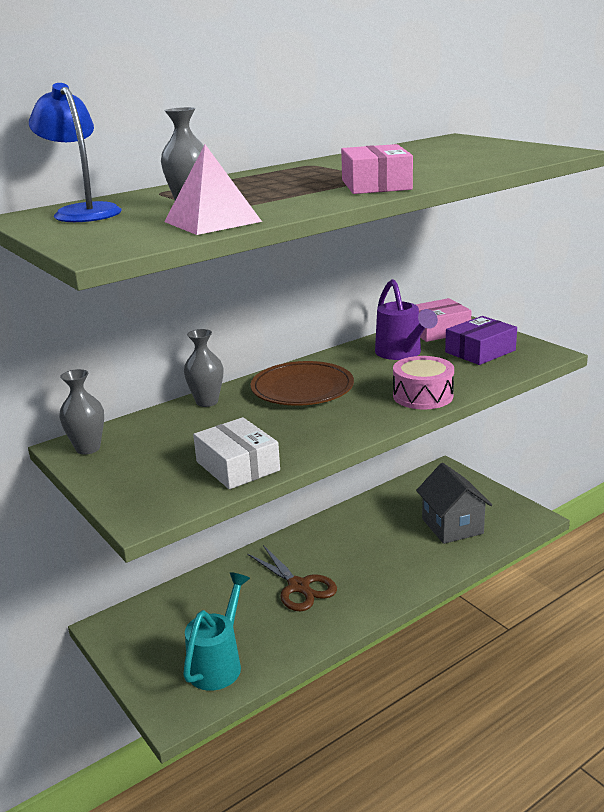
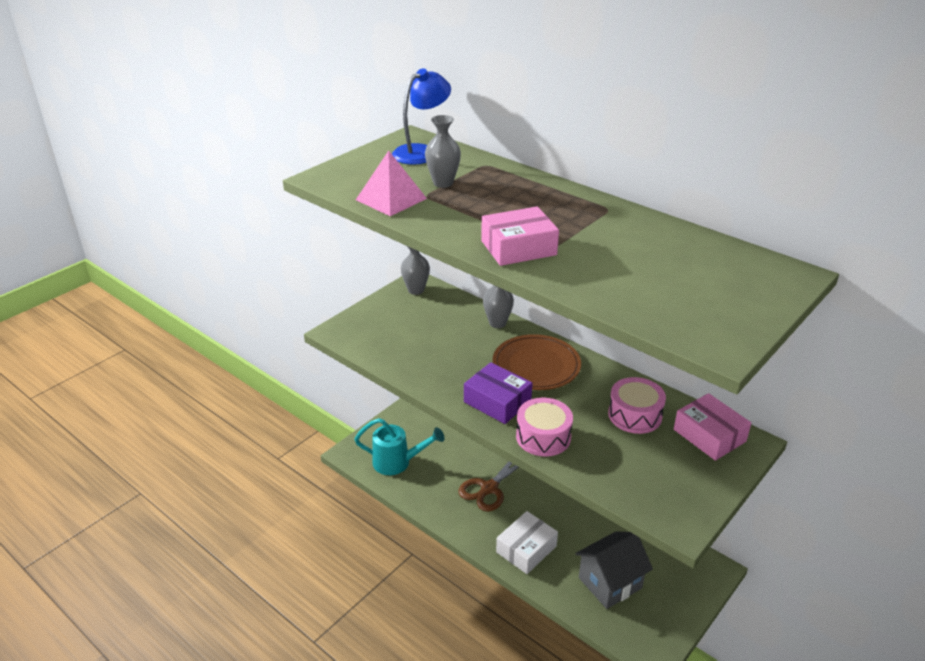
camera: 75 degrees right, 10 degrees up
(237, 466) = (402, 356): white box -> white box (526, 549)
(401, 354) = (635, 415): purple watering can -> pink drum
(480, 351) = (664, 470): purple box -> purple box (497, 401)

